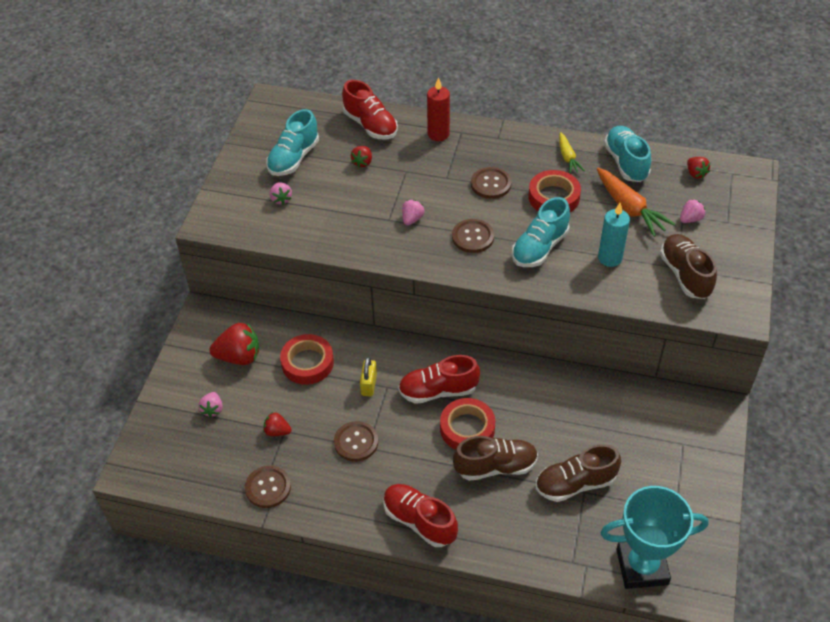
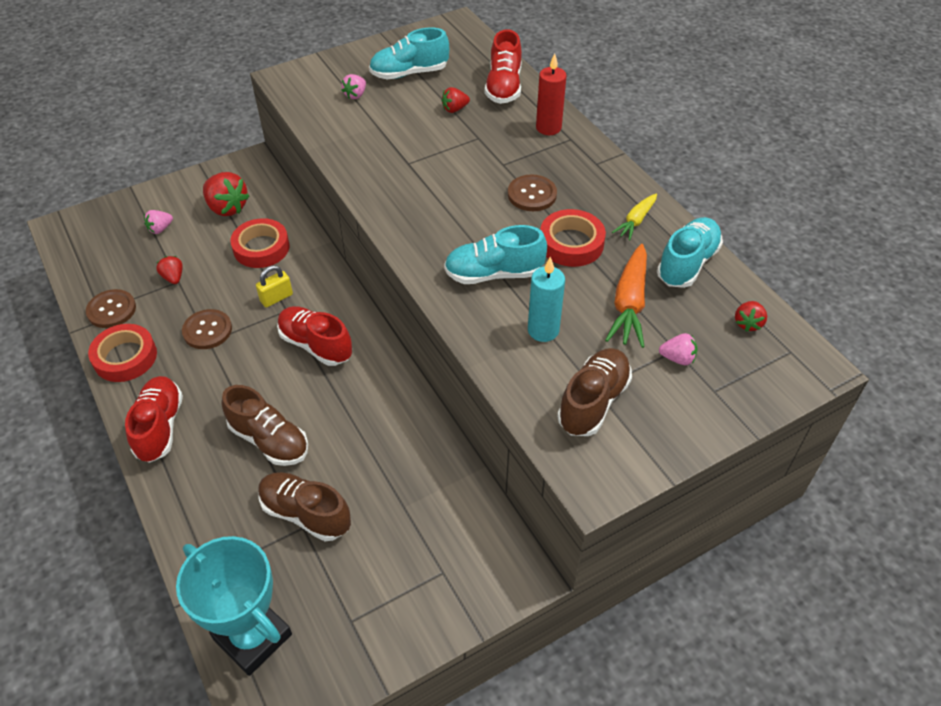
camera: 45 degrees right, 0 degrees up
(412, 219) = (426, 175): pink strawberry -> none
(467, 428) = (293, 392): red tape -> red tape (125, 357)
(472, 237) = (451, 223): brown button -> none

